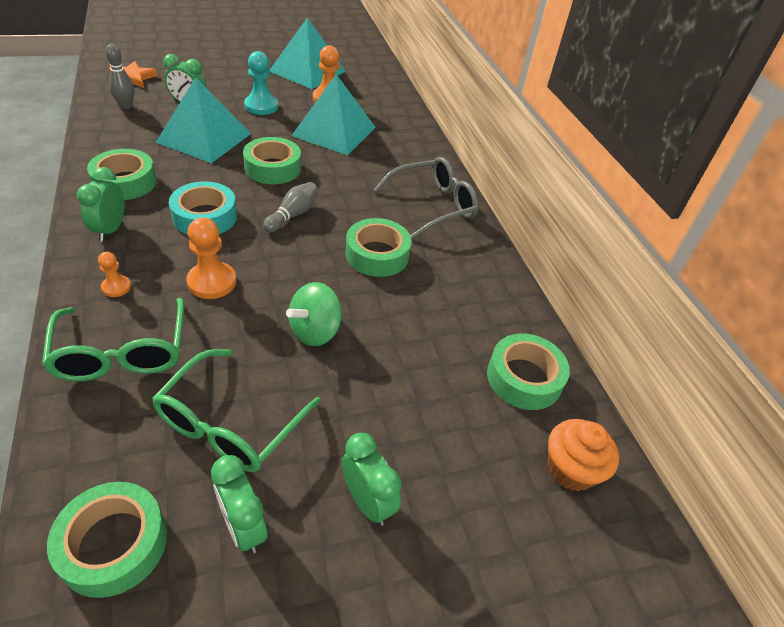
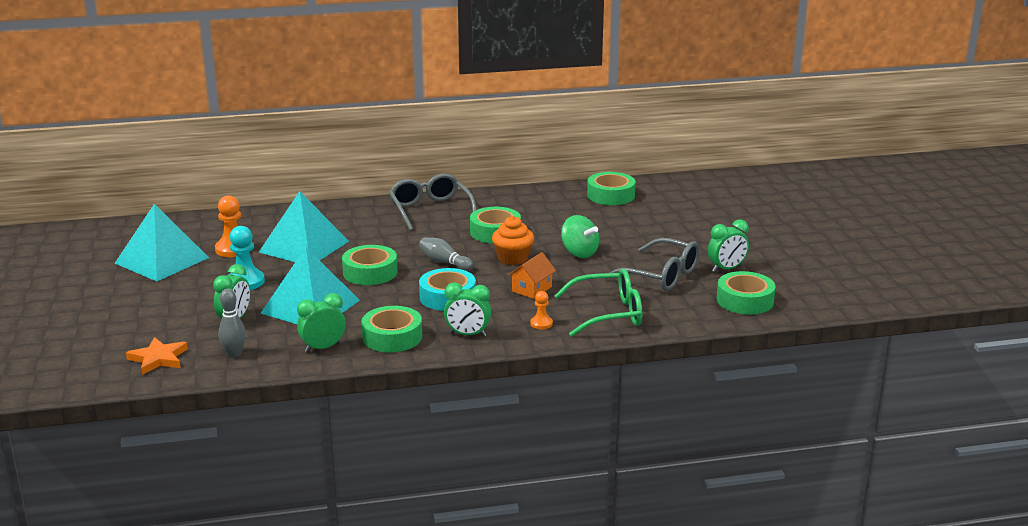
camera: 80 degrees left, 20 degrees down
(212, 282) = (532, 289): orange pawn -> orange house
(230, 424) = (661, 276): green glasses -> grey glasses
(367, 501) = (704, 239): green clock -> green clock (323, 348)
(571, 469) = (672, 190): orange cupcake -> orange cupcake (513, 258)

